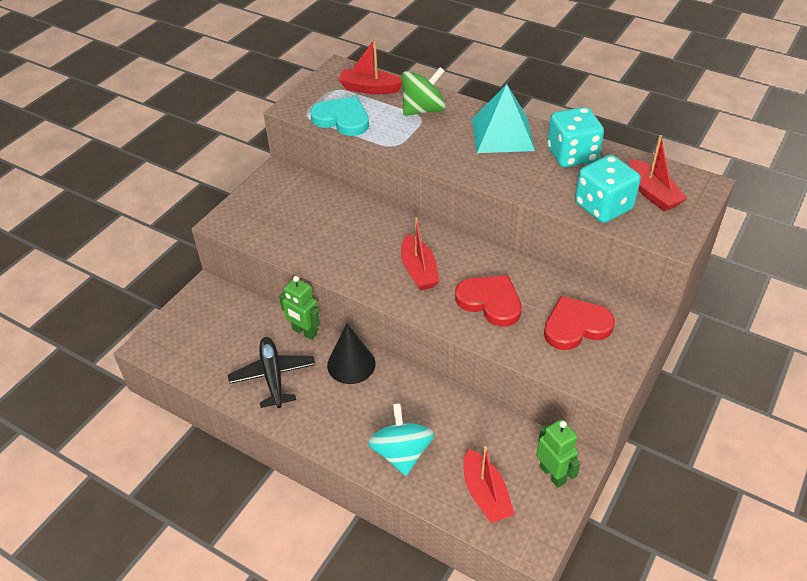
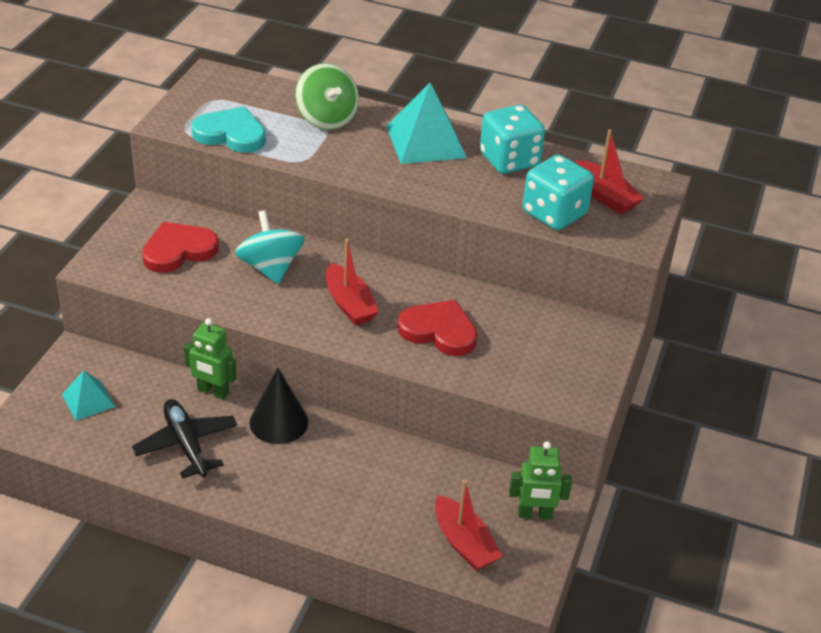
camera: 15 degrees left, 5 degrees down
(206, 330) = (88, 400): none -> turquoise pyramid
(369, 88) = (255, 97): red boat -> none
(401, 453) = (359, 511): turquoise spinning top -> turquoise spinning top (270, 268)
(423, 110) = (326, 118): green spinning top -> green spinning top turned 105 degrees clockwise
(552, 474) = (534, 514): green robot -> green robot turned 135 degrees clockwise
(576, 326) = (539, 348): red heart -> red heart (178, 250)

